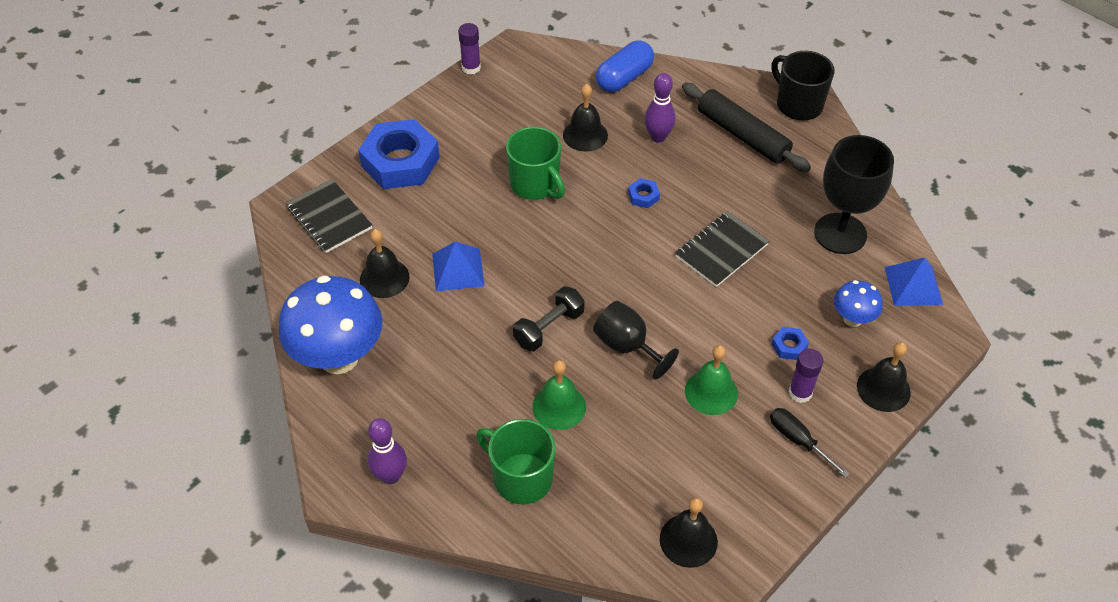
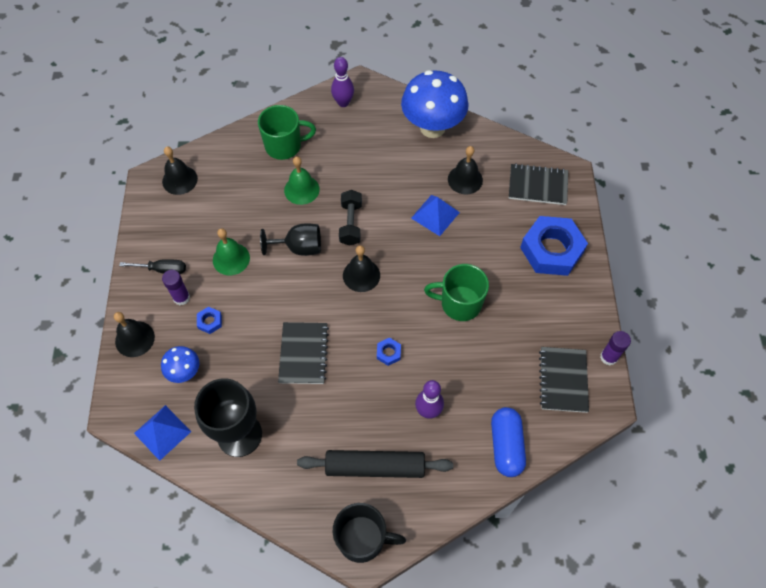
camera: 135 degrees right, 10 degrees up
(526, 80) = (563, 380): none -> black notebook
(585, 135) = (474, 369): black bell -> black bell (361, 275)

